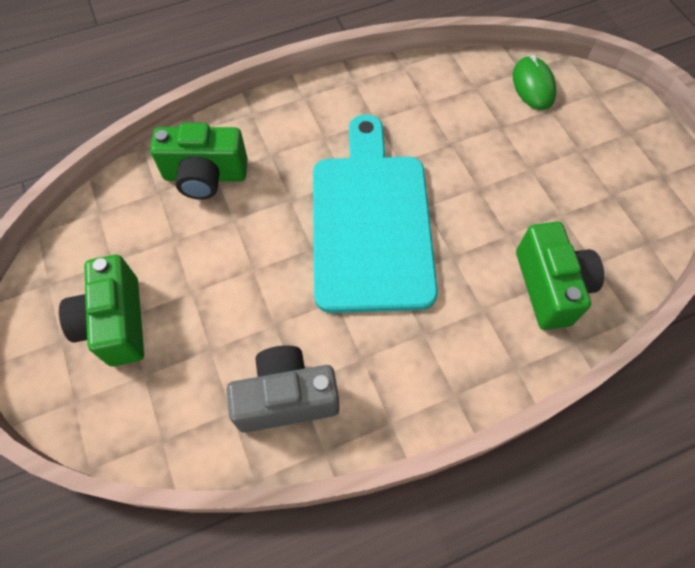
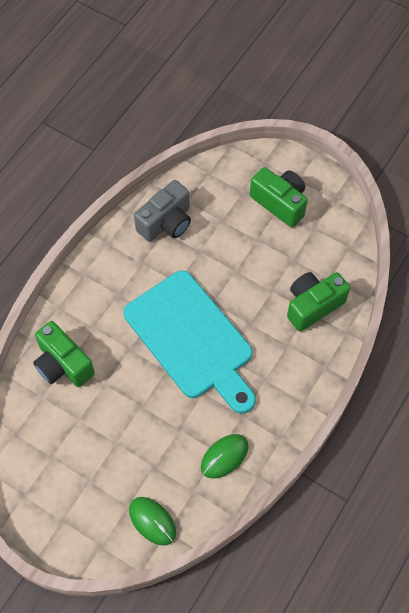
camera: 145 degrees right, 0 degrees up
(423, 97) = (224, 456): none -> green mouse

